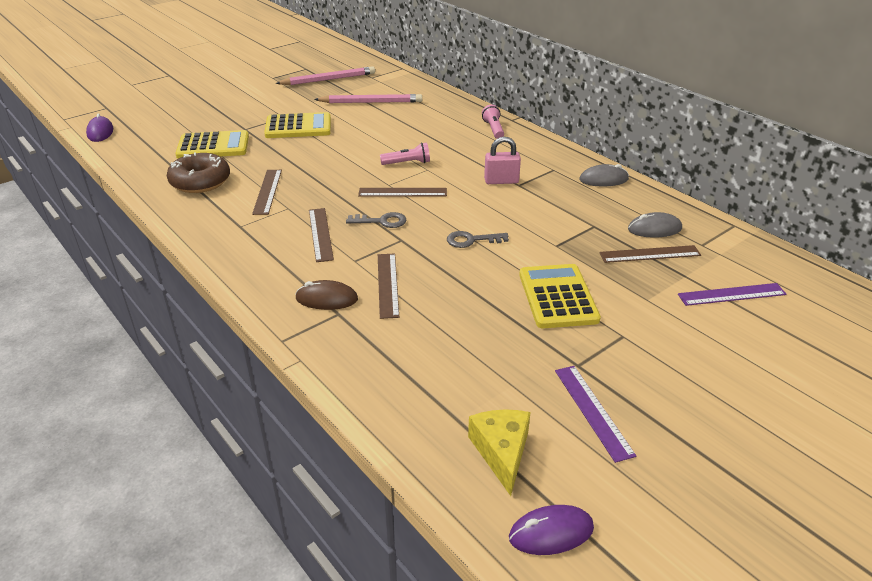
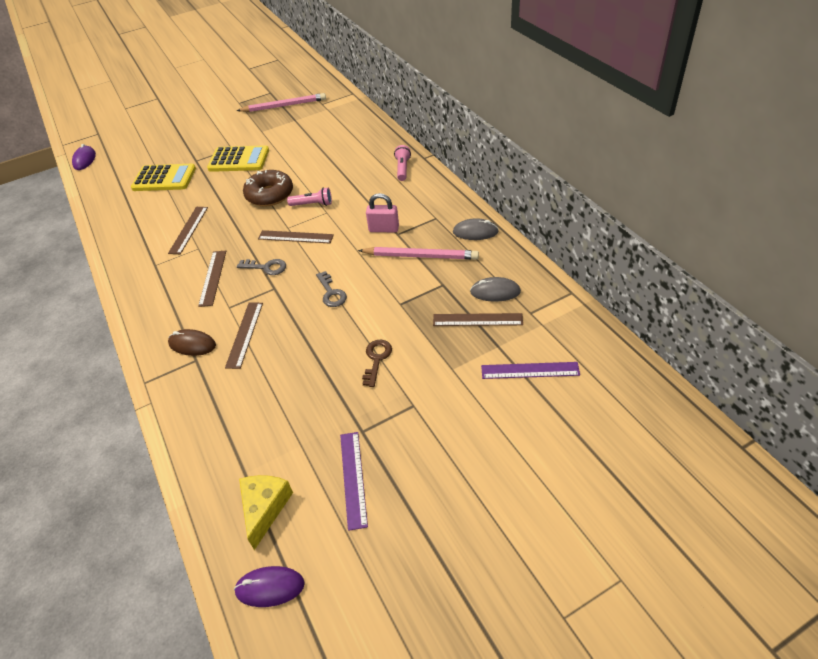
camera: 15 degrees right, 10 degrees up
(200, 181) = (141, 216): brown donut -> brown donut (270, 195)
(371, 102) = (309, 133): pink pencil -> pink pencil (420, 256)
(472, 240) = (331, 293): grey key -> grey key turned 120 degrees counterclockwise
(558, 297) = (376, 359): yellow calculator -> brown key

